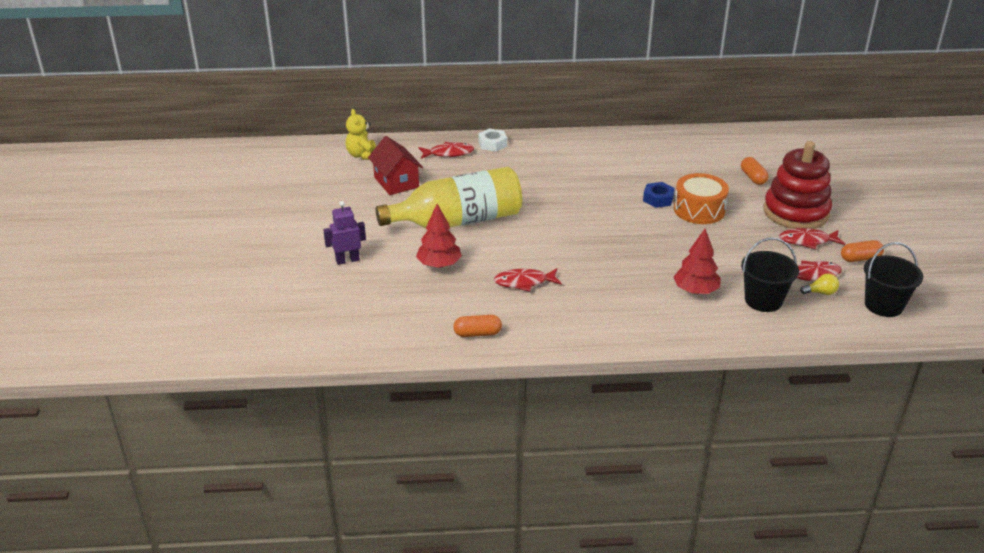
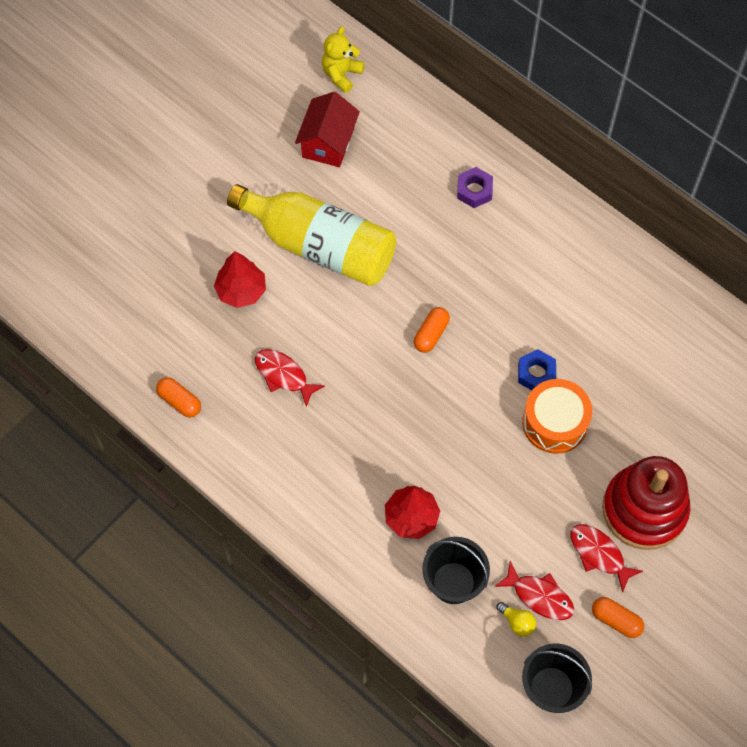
camera: 45 degrees right, 30 degrees up
(347, 260) = (176, 219): purple robot -> none
(449, 153) = (422, 137): red fish -> none
(492, 144) = (480, 156): white nut -> none
(510, 156) = (474, 190): none -> purple nut
(753, 178) = (672, 426): orange capsule -> orange capsule (431, 334)

